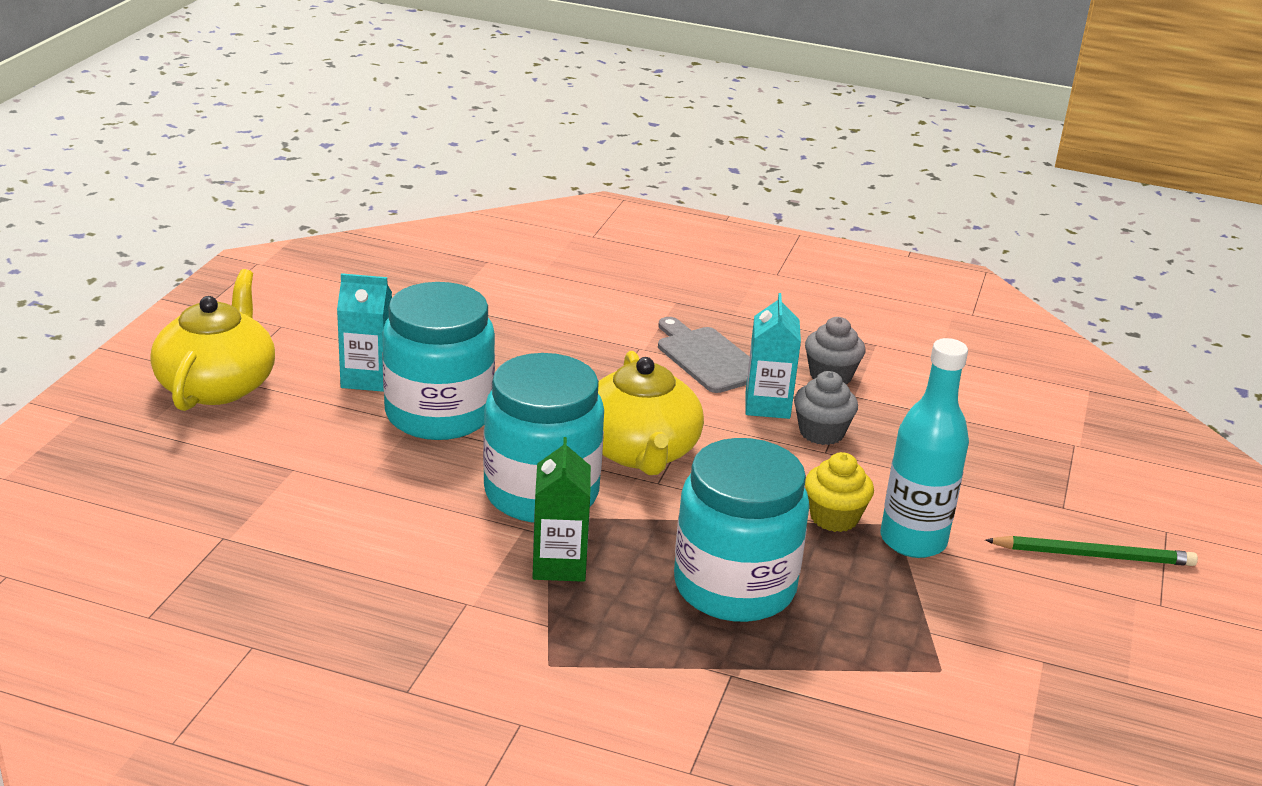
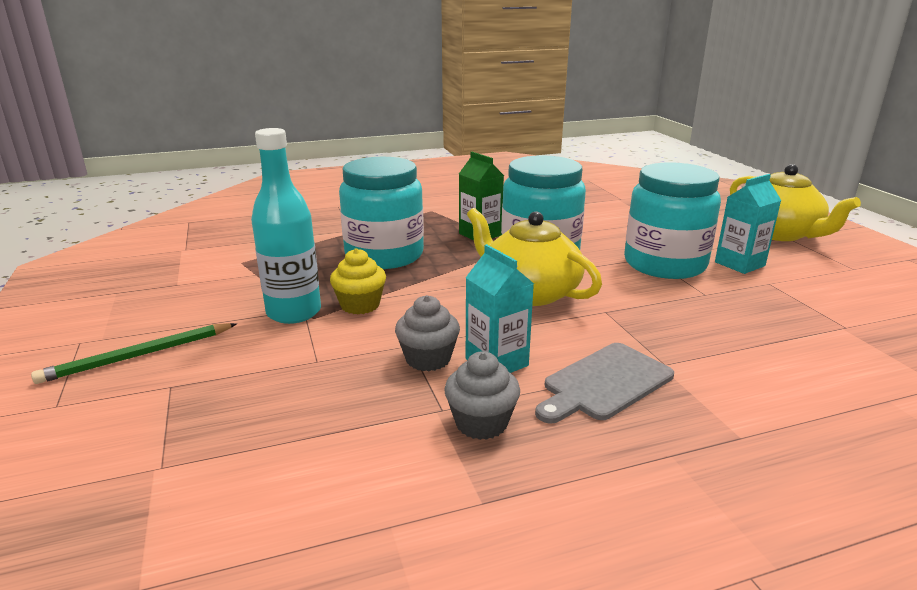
camera: 145 degrees right, 5 degrees down
(707, 358) = (604, 383): grey cutting board -> grey cutting board turned 120 degrees clockwise

